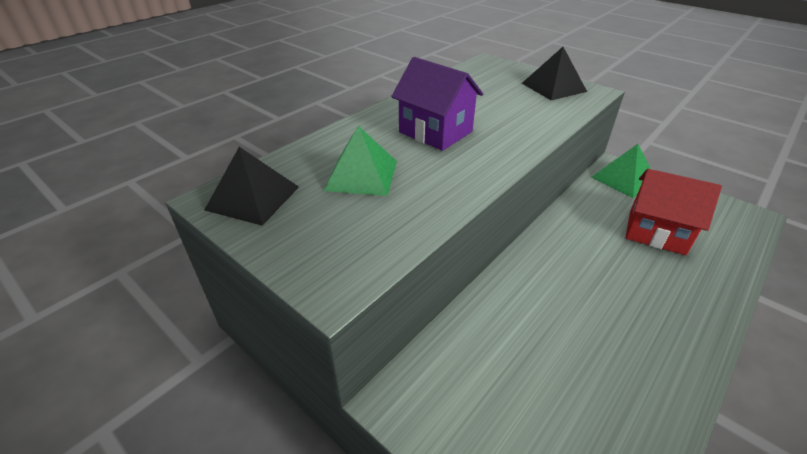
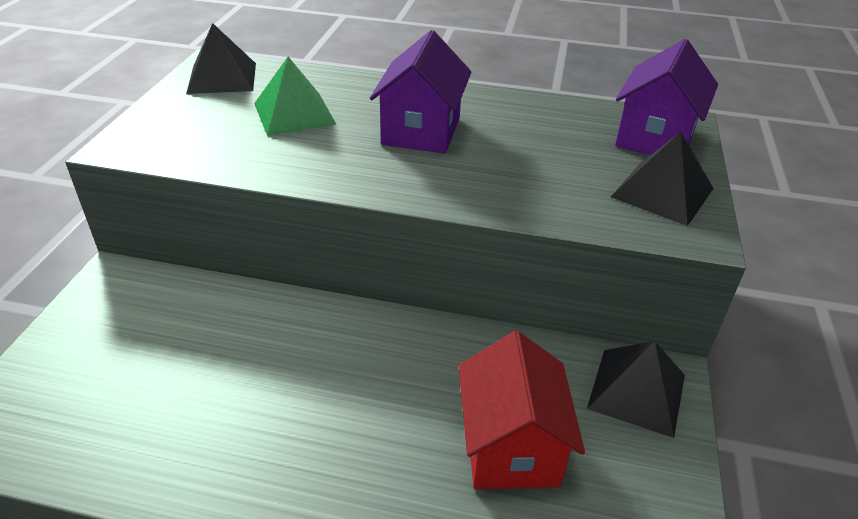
camera: 60 degrees right, 0 degrees up
(498, 72) = (655, 138): none -> purple house
(624, 179) = (636, 391): green pyramid -> black pyramid

